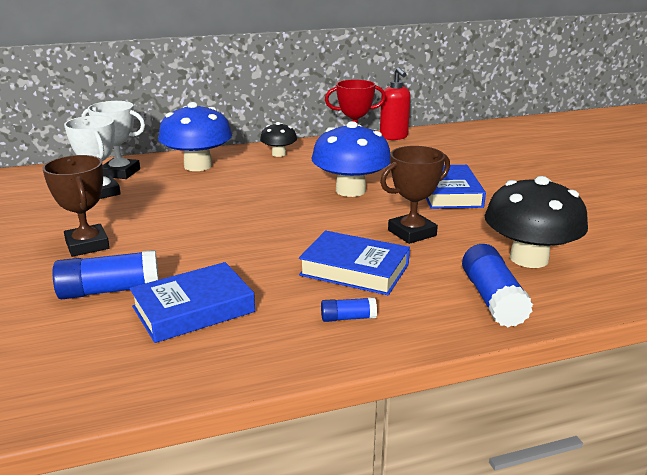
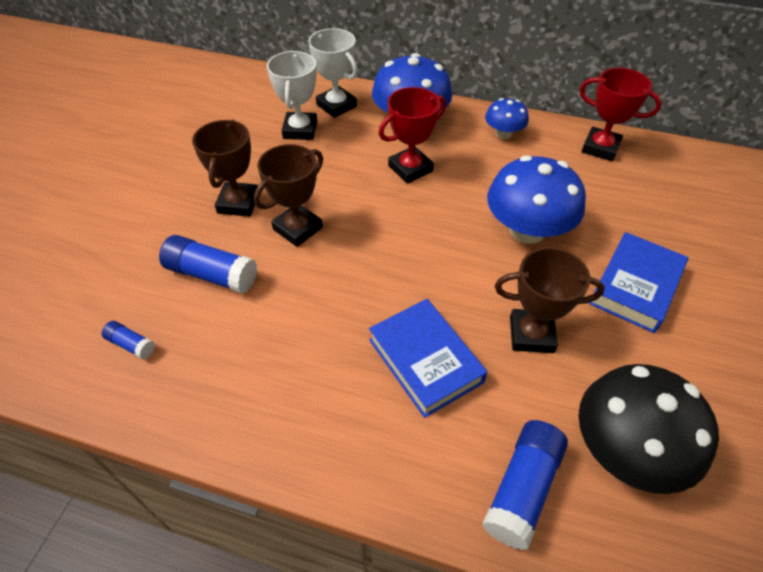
camera: 35 degrees right, 25 degrees up
(164, 242) = (297, 228): none -> brown trophy
(193, 309) = (251, 336): blue book -> none
(226, 187) = (410, 168): none -> red trophy
(279, 154) = (503, 134): black mushroom -> blue mushroom
(348, 318) = (362, 427): blue glue stick -> blue glue stick (131, 345)
(394, 137) = (660, 152): red soap dispenser -> none

